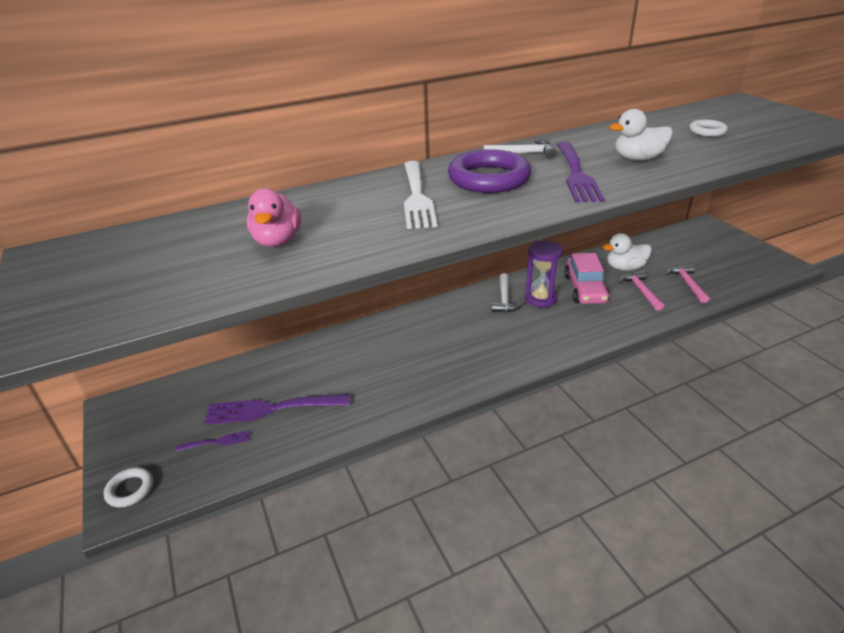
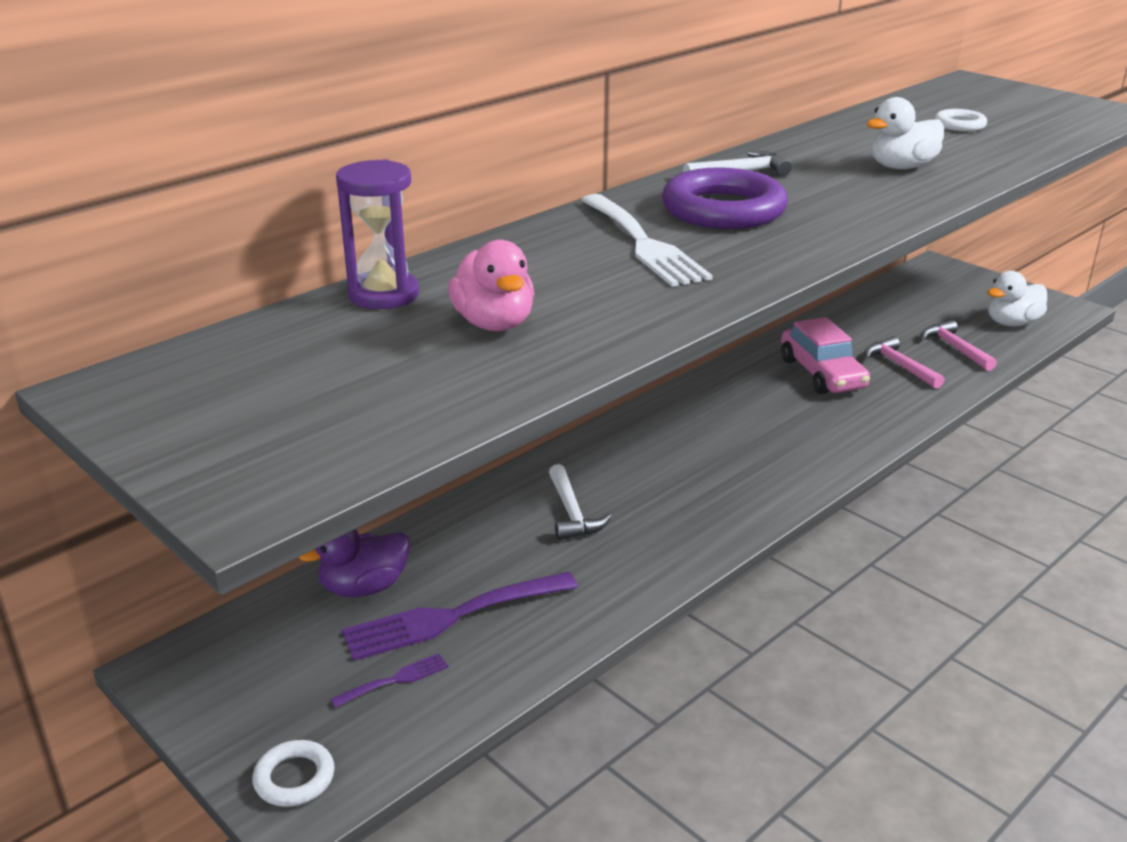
camera: 20 degrees left, 5 degrees down
(238, 380) = (364, 587): none -> purple duck
(505, 299) = (715, 404): white hammer -> white hammer (572, 513)
(540, 298) = (767, 395): purple hourglass -> purple hourglass (384, 295)
(576, 174) = (839, 194): purple fork -> none
(625, 268) = (860, 337): white duck -> white duck (1012, 323)

